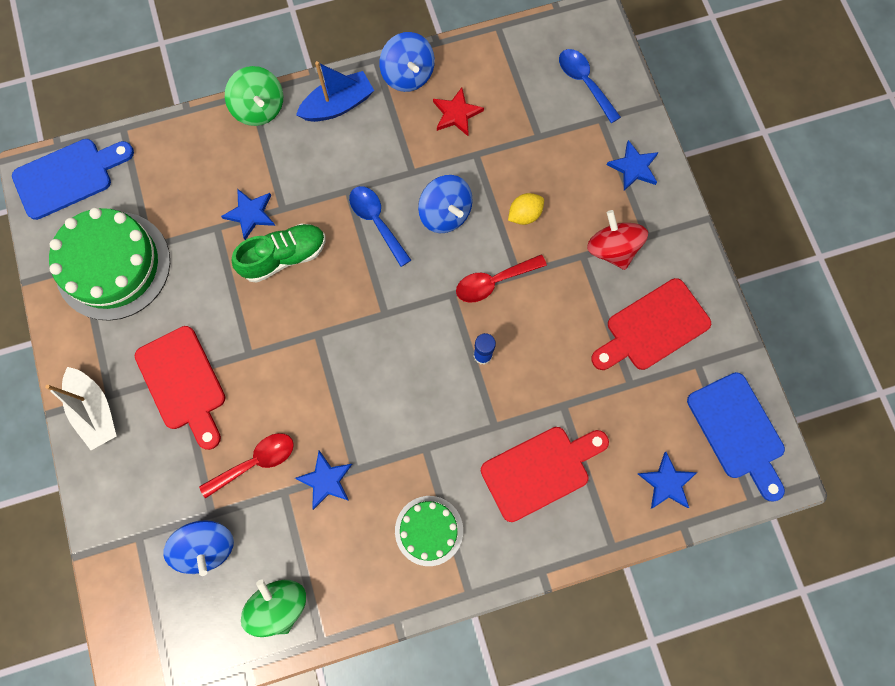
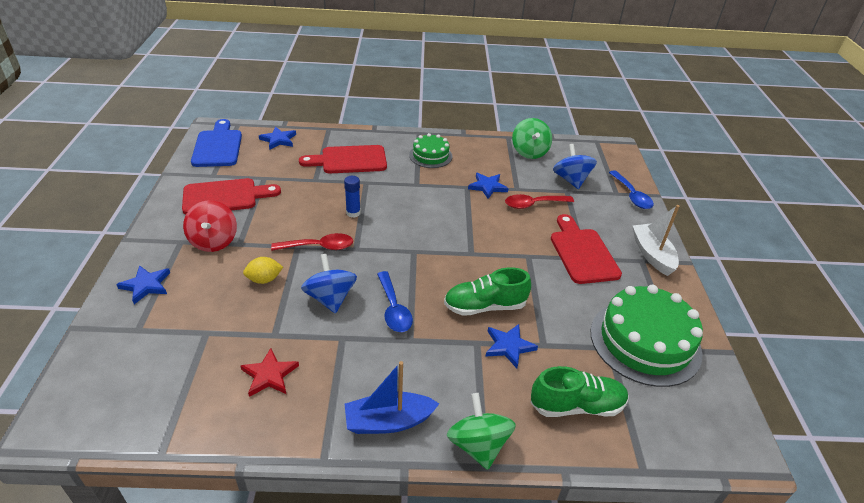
camera: 165 degrees left, 35 degrees down
(69, 177) = (702, 434): blue cutting board -> none
(180, 170) = (576, 406): none -> green shoe
(408, 75) = (296, 431): blue spinning top -> none
(584, 83) = (122, 365): blue spoon -> blue spoon (631, 195)

